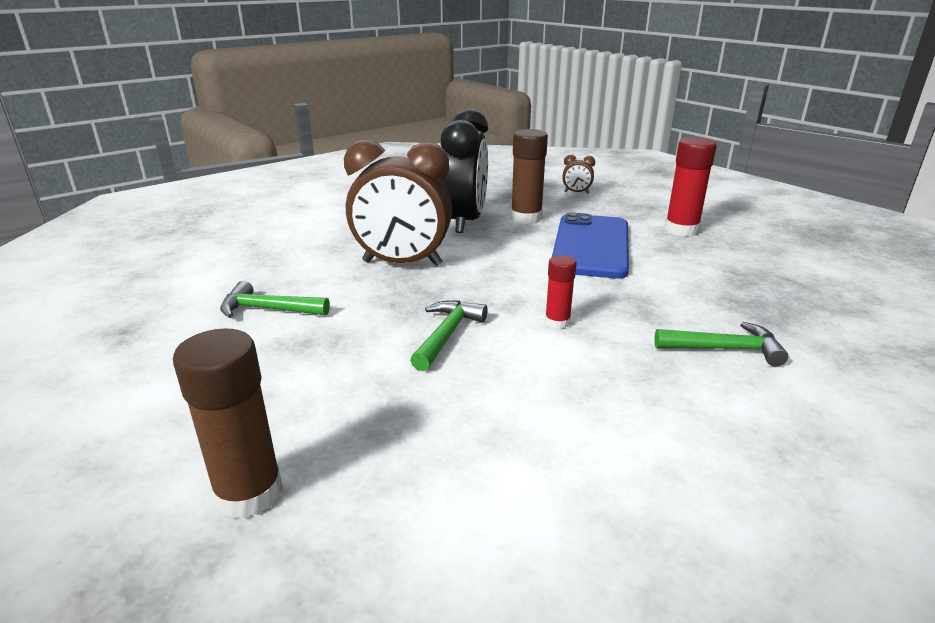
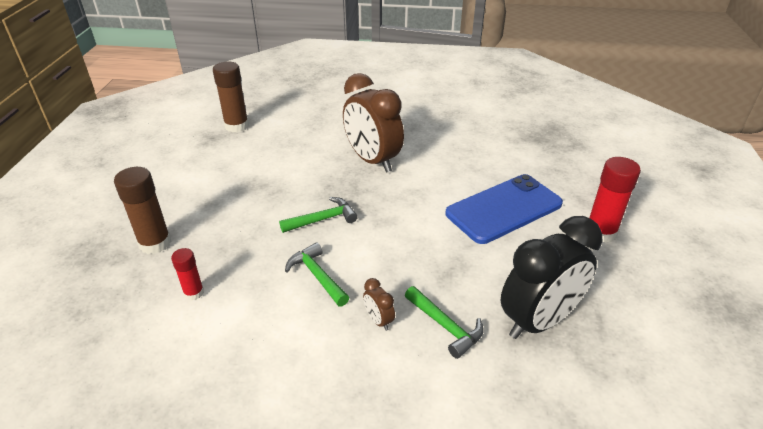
camera: 45 degrees right, 10 degrees up
(268, 309) = (274, 157): green hammer -> green hammer (317, 276)
(465, 222) = (457, 147): black clock -> black clock (538, 321)
(526, 218) = (502, 163): brown glue stick -> brown glue stick (236, 126)
(557, 322) = (386, 247): red glue stick -> red glue stick (194, 293)
(576, 192) = (581, 158): brown clock -> brown clock (378, 320)

